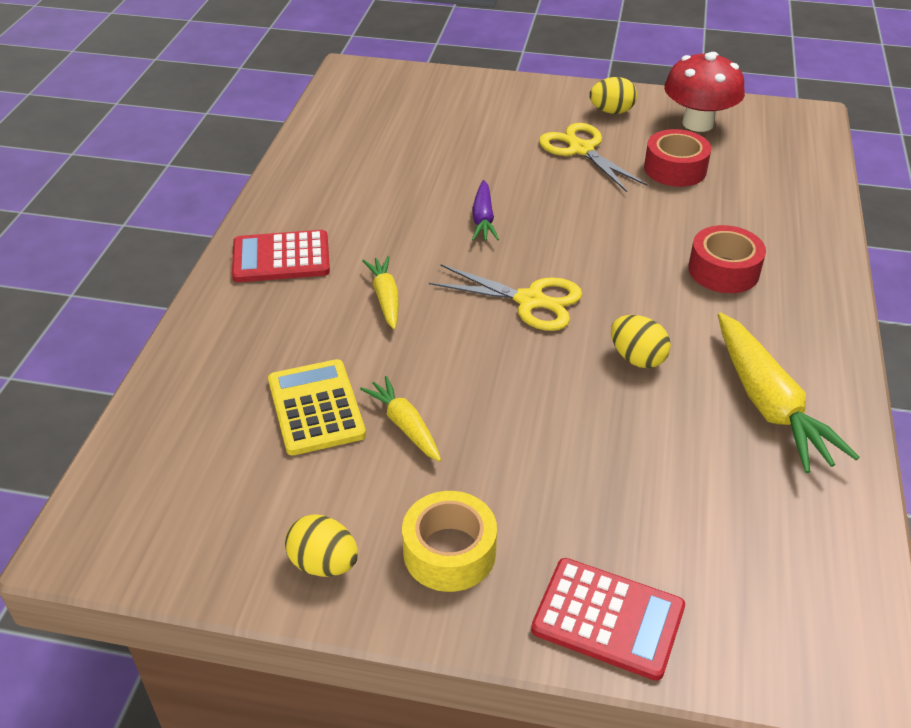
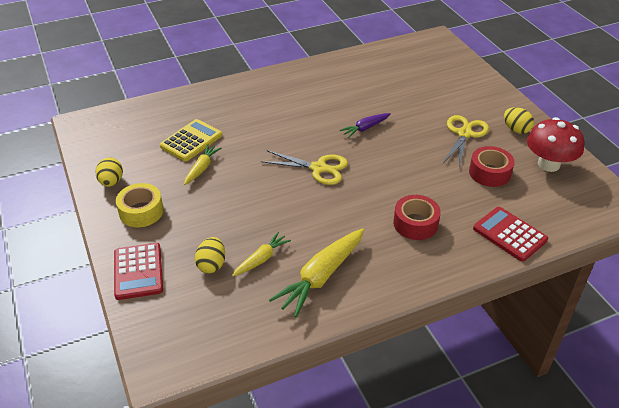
camera: 55 degrees right, 0 degrees up
(281, 258) = (273, 88): red calculator -> red calculator (509, 234)
(385, 298) = (276, 127): yellow carrot -> yellow carrot (261, 259)
(530, 301) = (319, 168): yellow scissors -> yellow scissors turned 60 degrees counterclockwise
(637, 358) = (311, 219): yellow egg -> yellow egg (212, 265)

